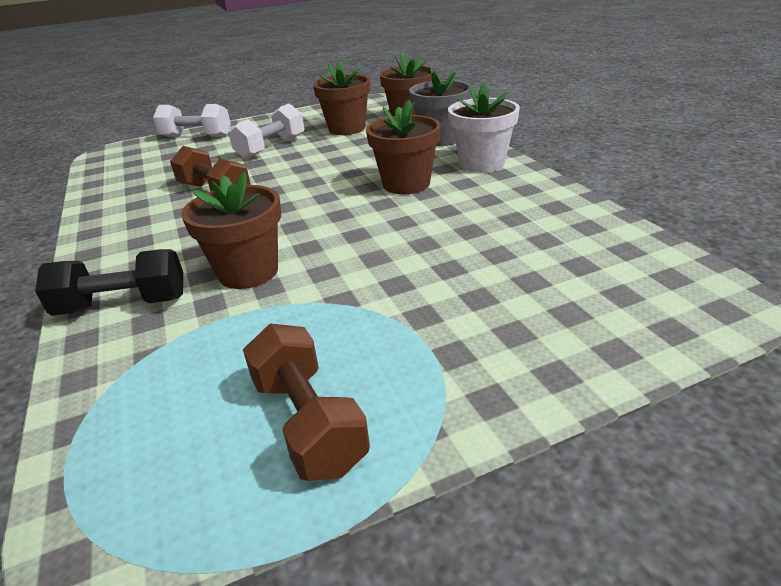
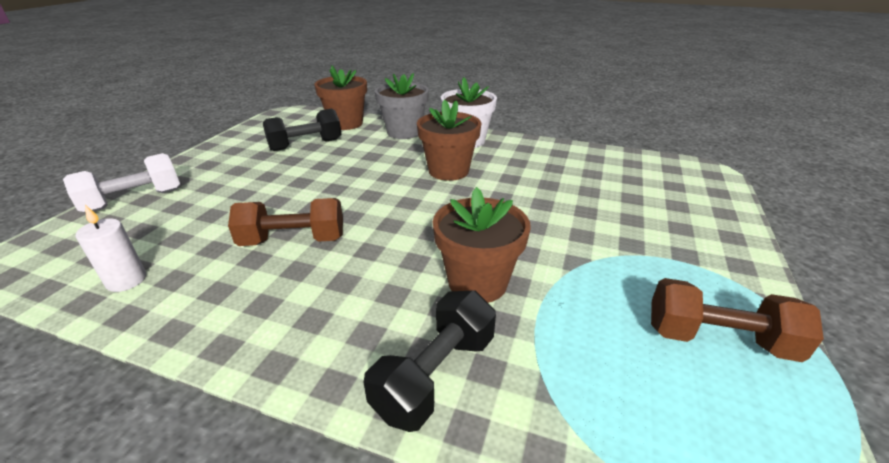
camera: 50 degrees left, 0 degrees up
(120, 180) = (126, 280): none -> white candle
(271, 147) = (262, 182): white dumbbell -> none
(347, 128) = (306, 145): brown flower pot -> black dumbbell

